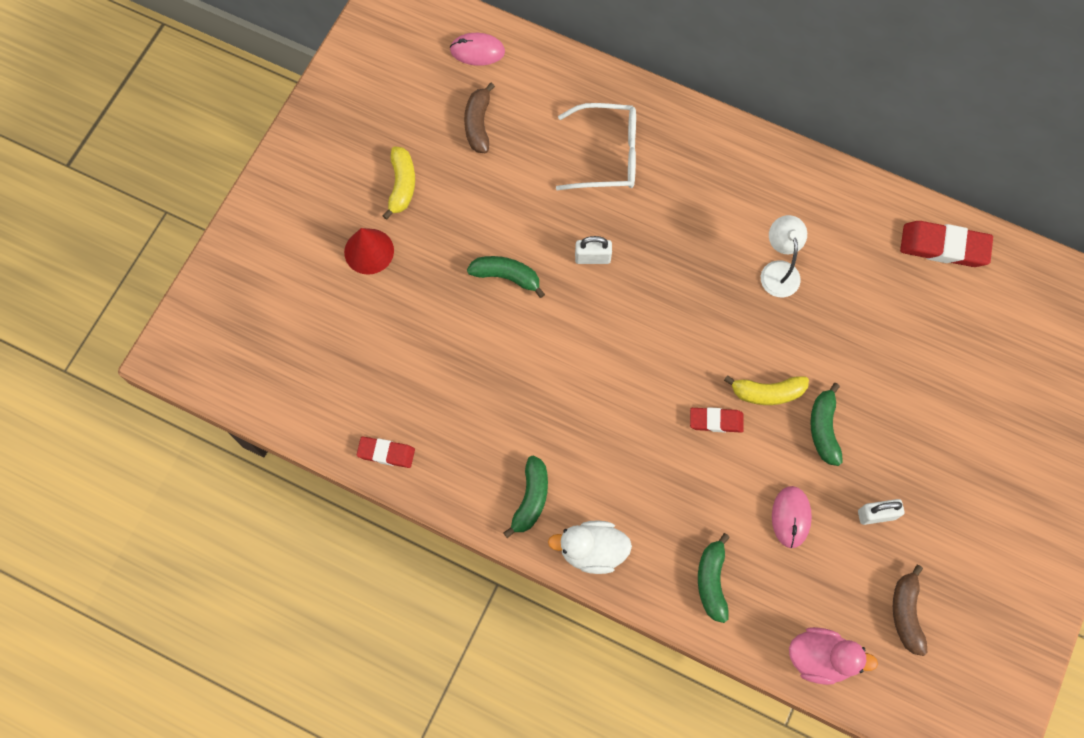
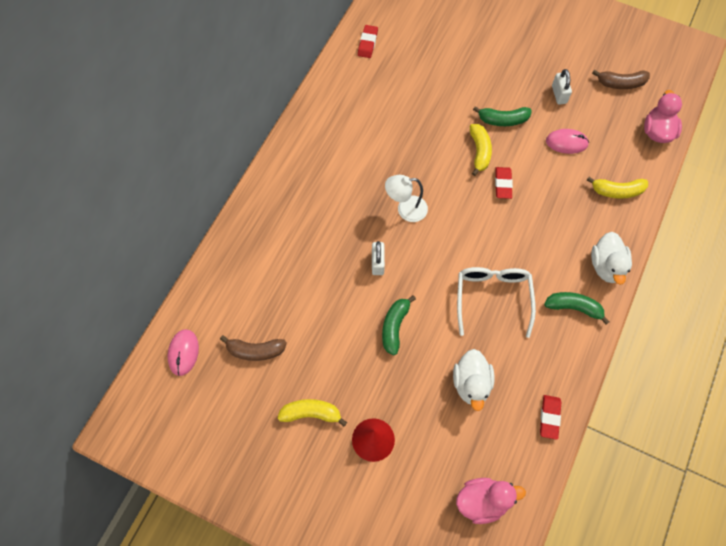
camera: 90 degrees left, 5 degrees down
(292, 368) = (482, 501): none -> pink duck
(431, 363) = (471, 384): none -> white duck
(607, 155) = (289, 251): white glasses -> white glasses (492, 297)
(712, 581) = (617, 191): green banana -> yellow banana
(778, 270) = (386, 140): white lamp -> white lamp (405, 209)
(944, 246) = (367, 43): red eraser -> red eraser, size x0.61

